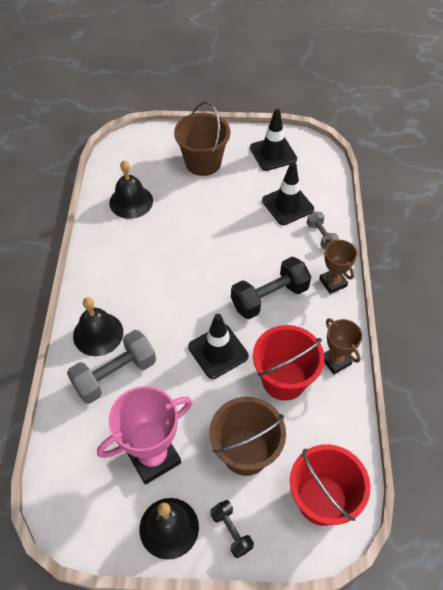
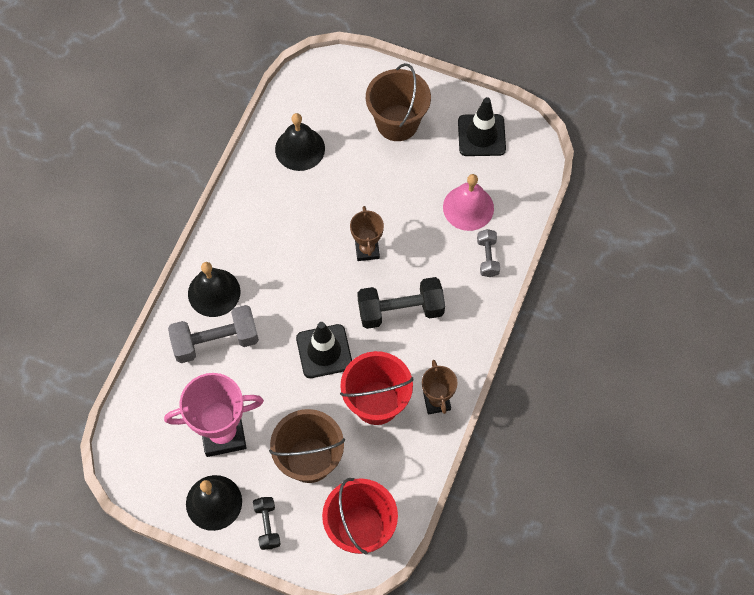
camera: 20 degrees right, 10 degrees up
(287, 205) = (468, 207): black traffic cone -> pink bell
(333, 282) = (474, 316): brown trophy -> brown trophy (367, 250)

